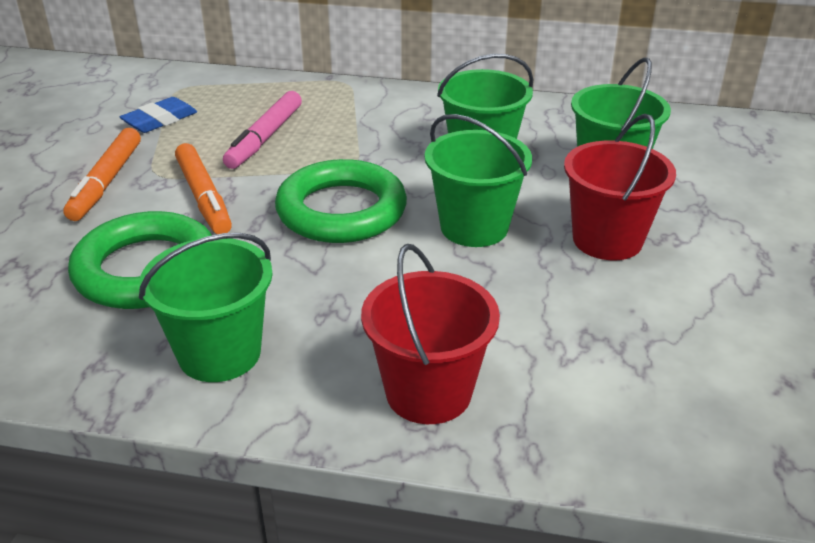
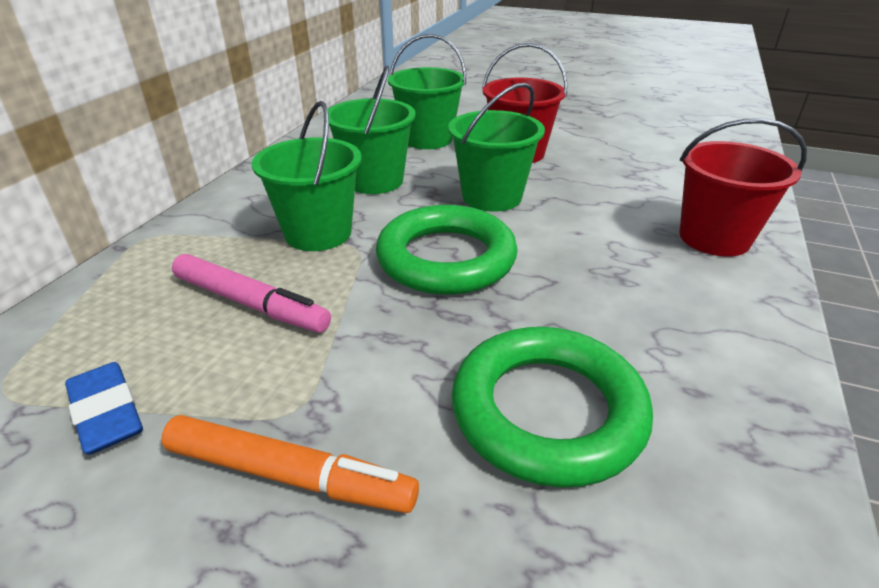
camera: 80 degrees left, 0 degrees up
(203, 197) = (382, 359): orange marker -> none
(219, 353) = (699, 346): green bucket -> green bucket (318, 233)

